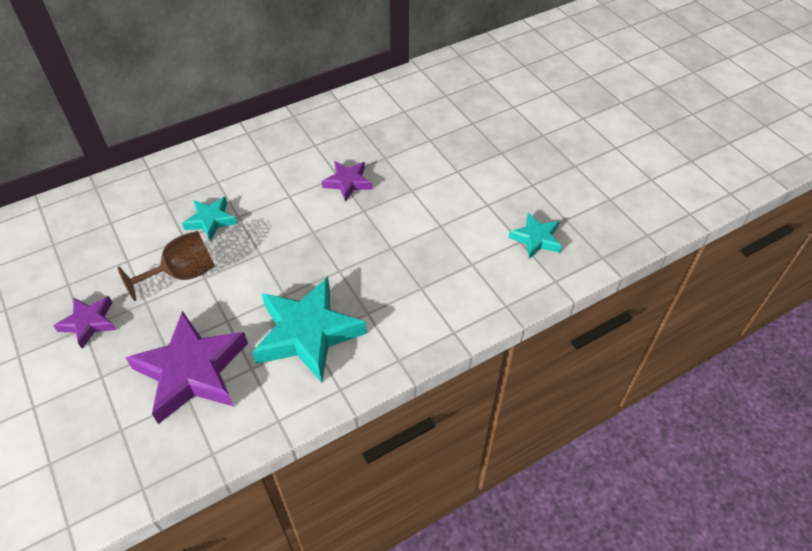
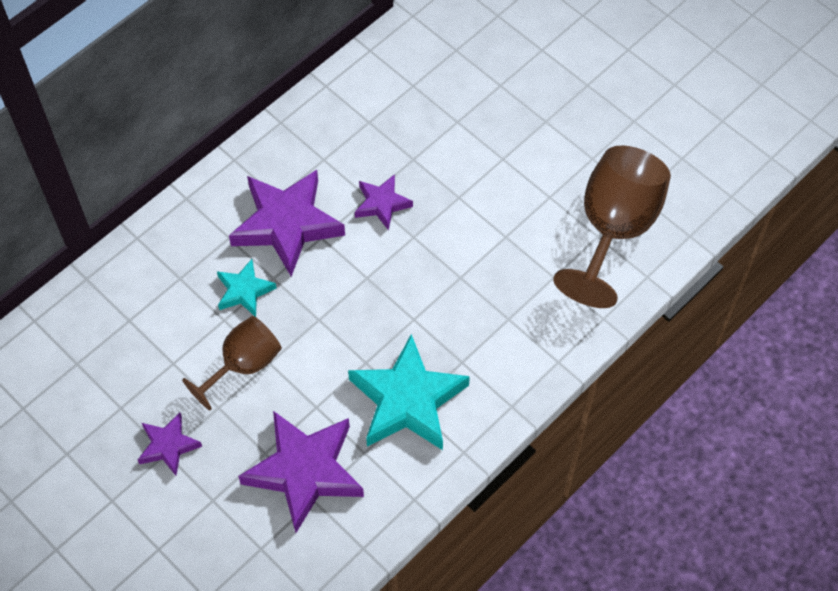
camera: 15 degrees left, 10 degrees up
(266, 182) = (287, 225): none -> purple star
(536, 239) = (614, 229): turquoise star -> brown goblet

